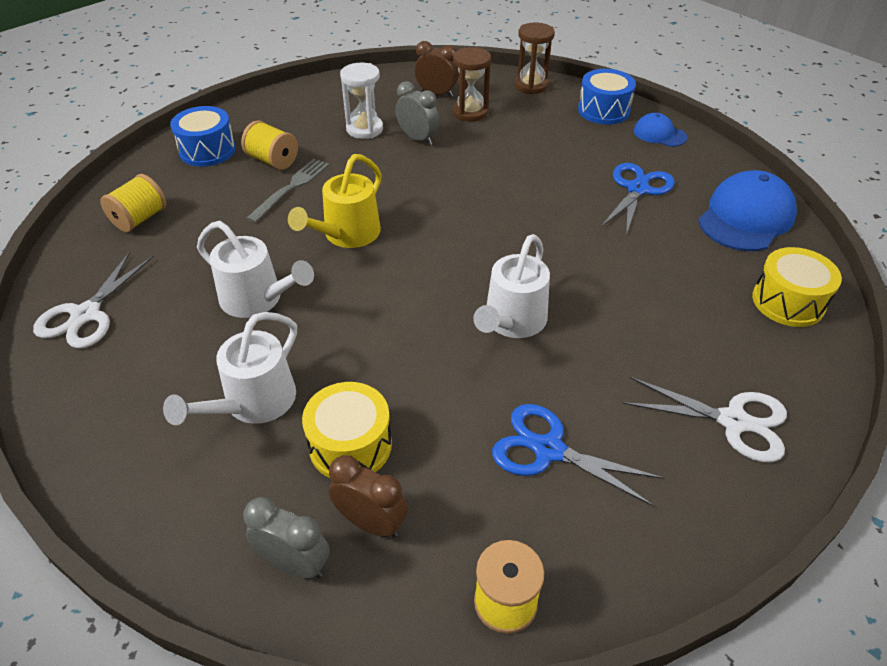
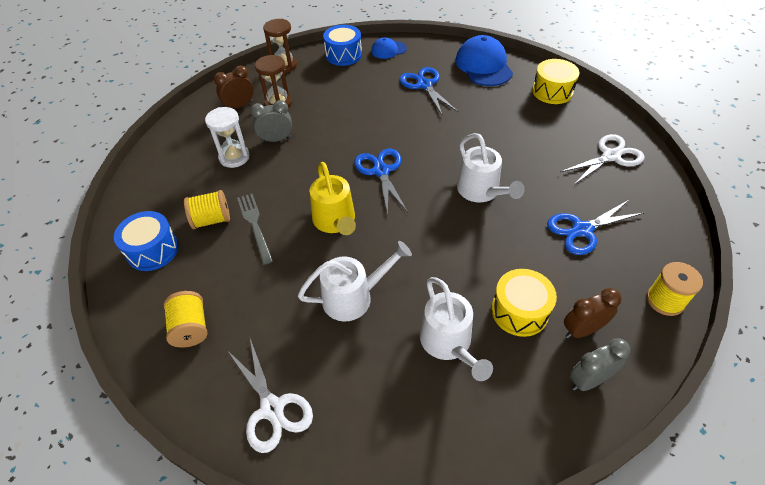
camera: 50 degrees left, 5 degrees up
(454, 228) = (381, 171): none -> blue scissors

